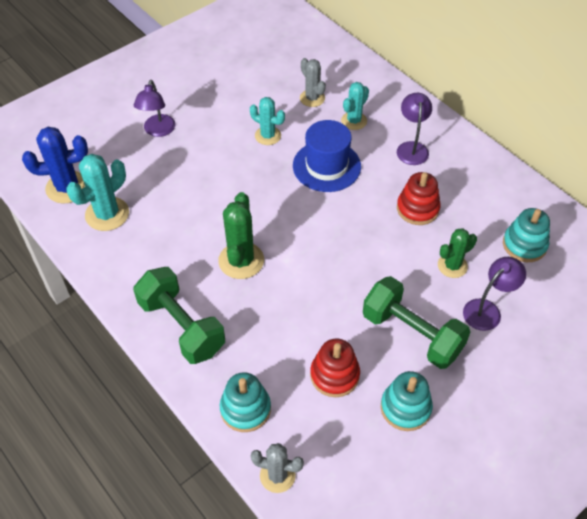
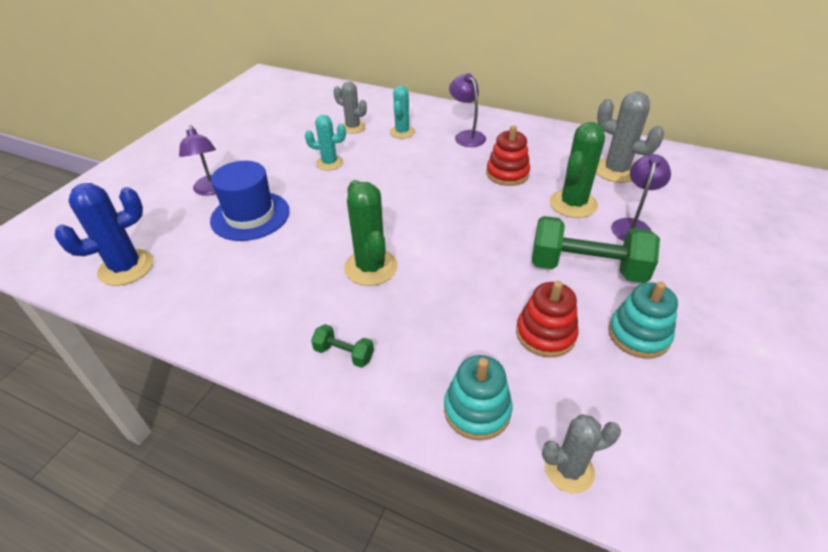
camera: 25 degrees left, 10 degrees down
(107, 214) = (189, 276): turquoise cactus -> none
(181, 327) = (344, 354): green dumbbell -> green dumbbell, size x0.45
(326, 166) = (402, 168): blue hat -> blue hat (250, 216)
(452, 266) = (573, 204): green cactus -> green cactus, size x1.53
(524, 245) = (616, 170): turquoise stacking toy -> grey cactus

